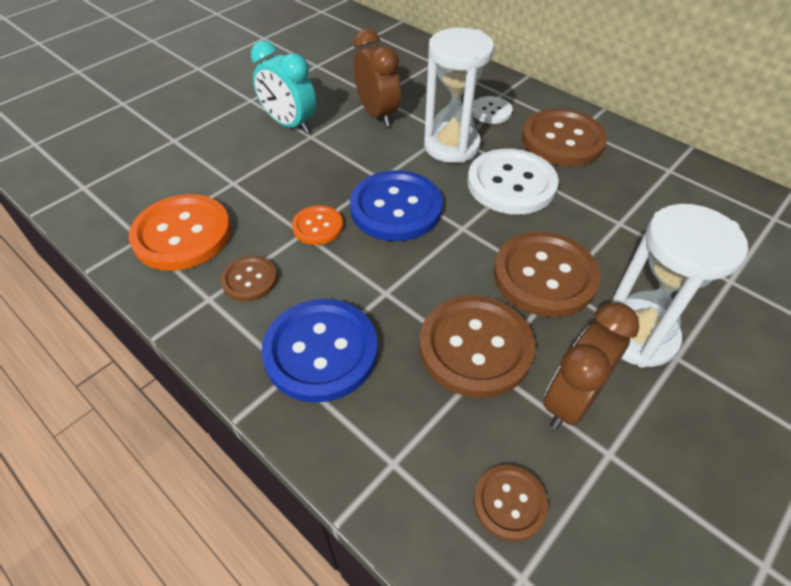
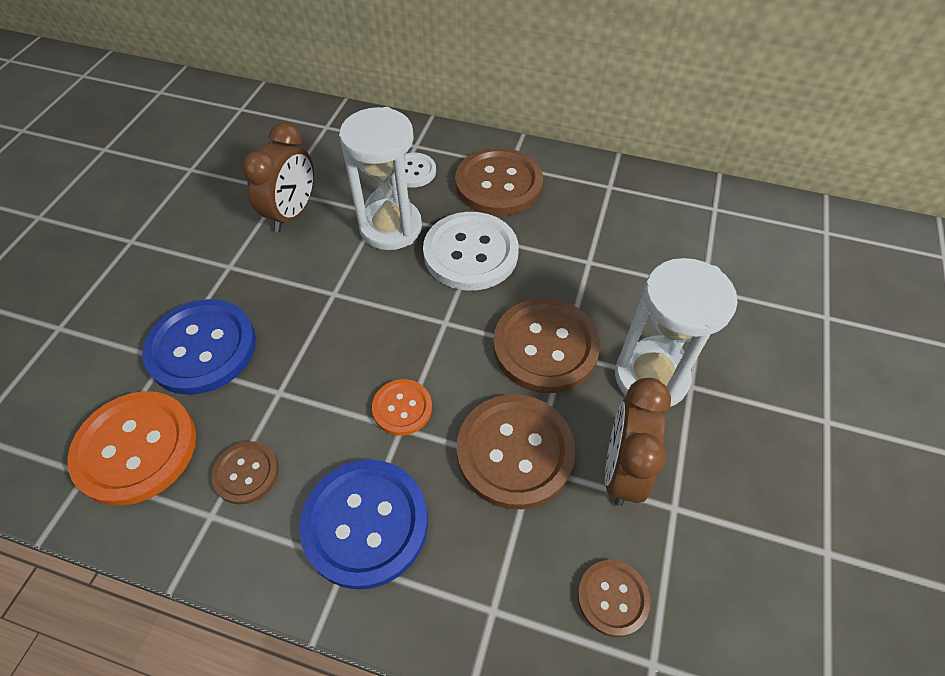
camera: 25 degrees left, 5 degrees up
(290, 124) = (196, 259): turquoise clock -> none
(317, 226) = (292, 378): orange button -> orange button (402, 408)
(377, 114) = (292, 213): brown clock -> brown clock turned 75 degrees clockwise
(396, 208) = (366, 324): blue button -> blue button (202, 348)

